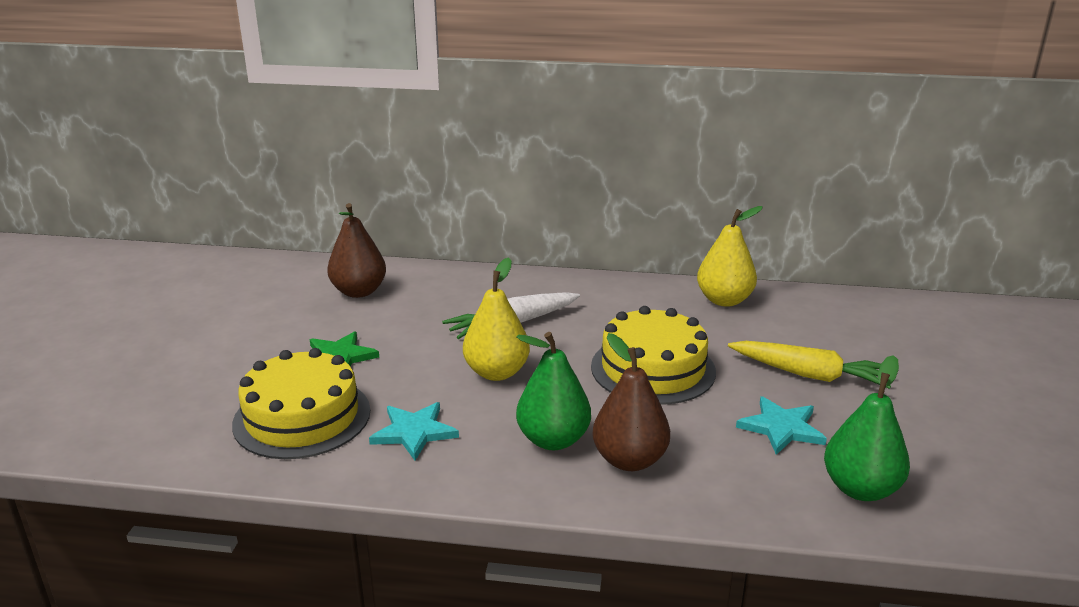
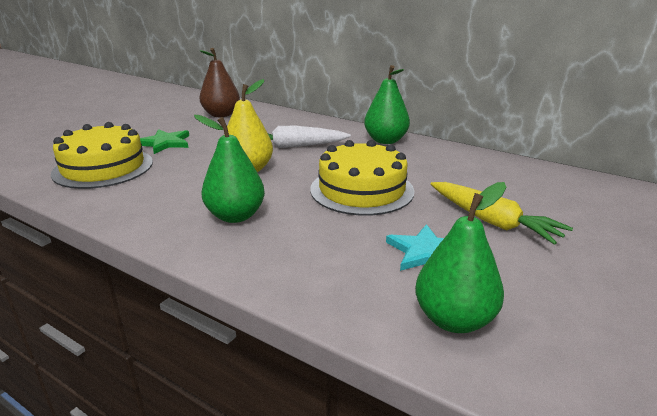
camera: 25 degrees right, 0 degrees up
(414, 432) = (153, 190): turquoise star -> none
(612, 290) = (385, 140): none -> green pear
(629, 460) = (274, 242): brown pear -> none
(724, 300) = (467, 160): yellow pear -> none

